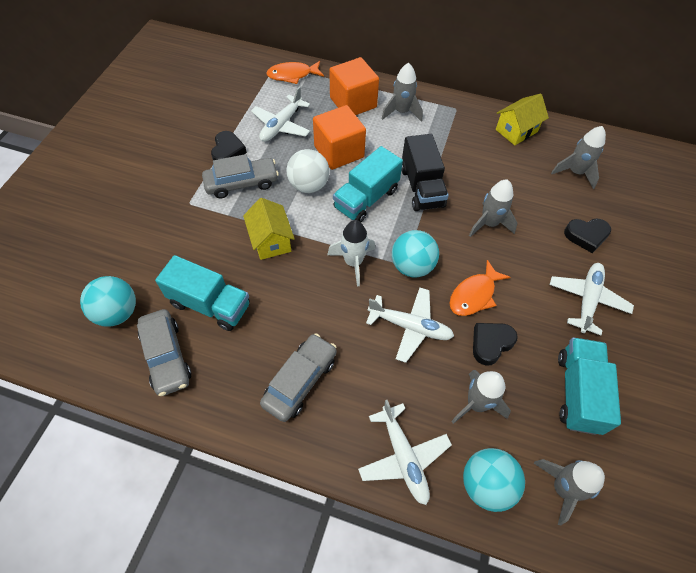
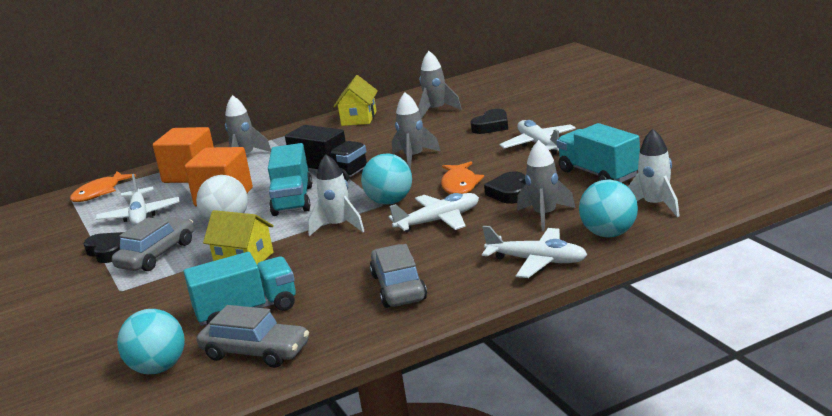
camera: 40 degrees left, 35 degrees down
(562, 488) = (655, 206): grey rocket -> white rocket

